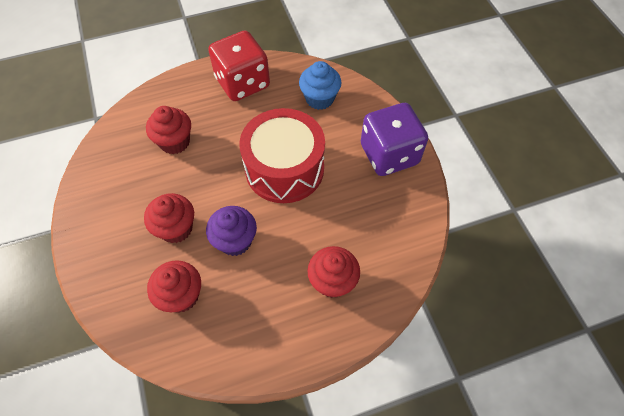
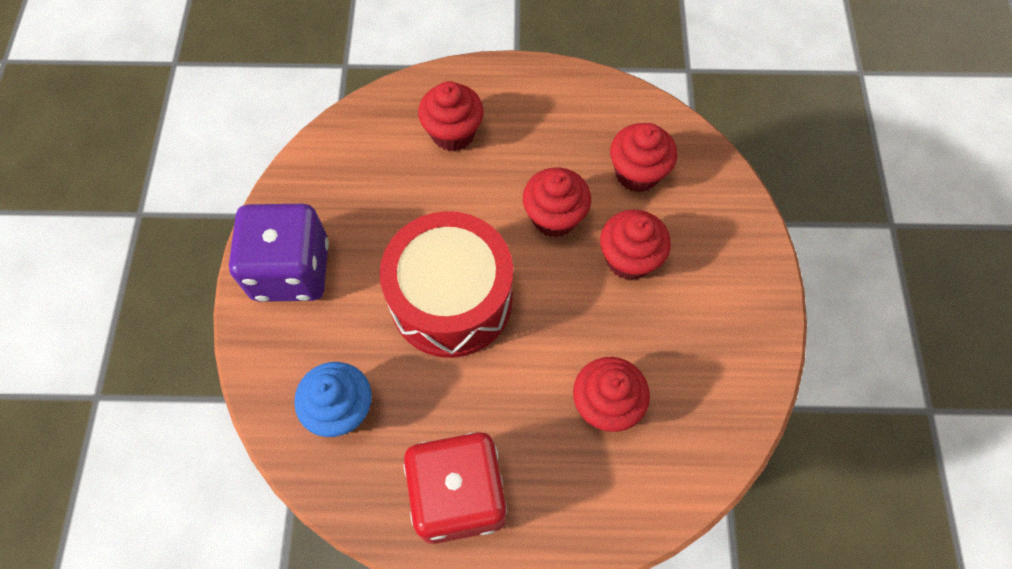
camera: 160 degrees left, 5 degrees up
(235, 241) = (554, 217): purple cupcake -> red cupcake

